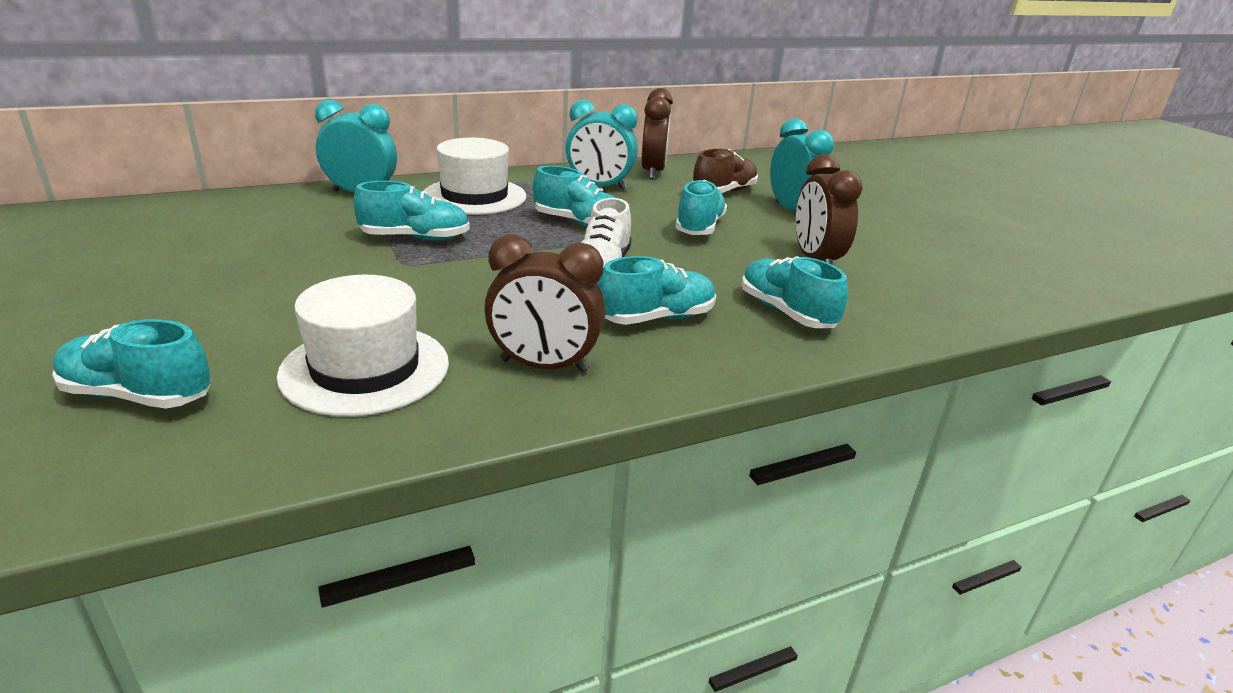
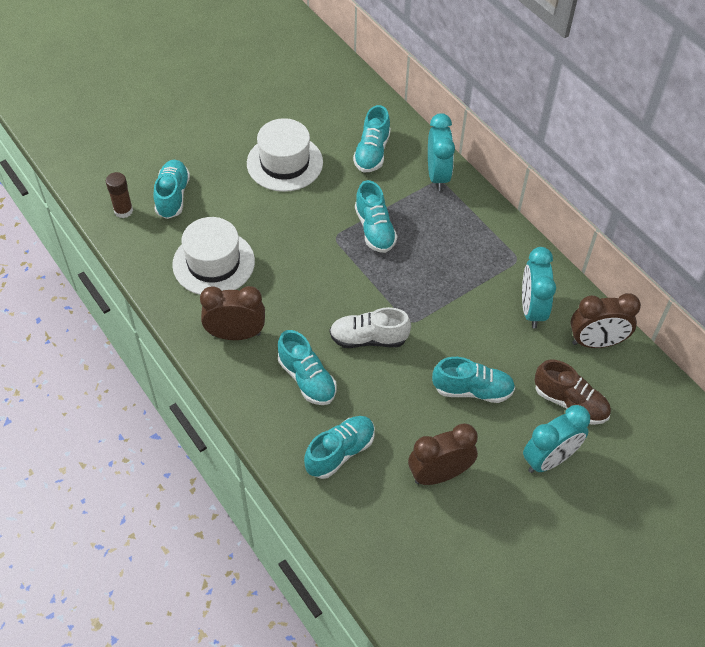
camera: 80 degrees right, 25 degrees up
(94, 470) = (123, 211): none -> brown glue stick
(474, 196) = (466, 237): white hat -> white hat (284, 163)
(544, 366) = (236, 334): brown clock -> brown clock turned 90 degrees clockwise
(579, 223) = (443, 311): turquoise shoe -> turquoise shoe (372, 152)

